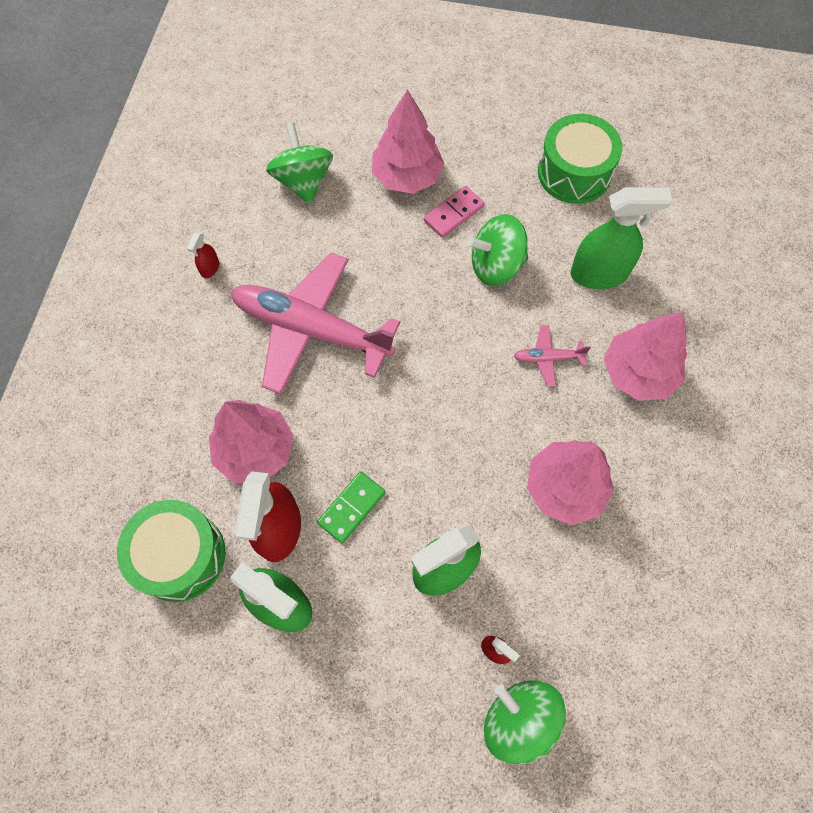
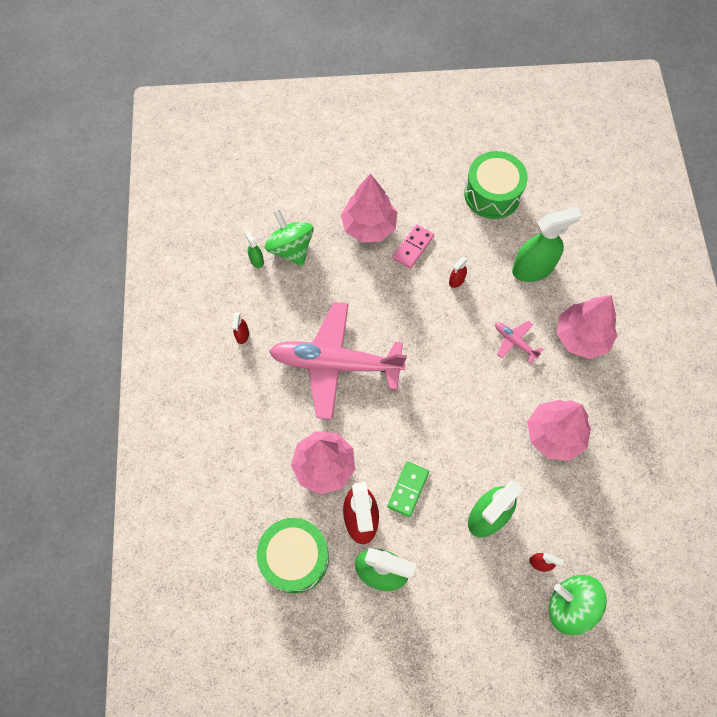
camera: 15 degrees left, 0 degrees up
(257, 185) = (256, 260): none -> green spray bottle
(496, 265) = (456, 280): green spinning top -> red spray bottle
(548, 358) = (515, 342): pink plane -> pink plane turned 60 degrees clockwise

